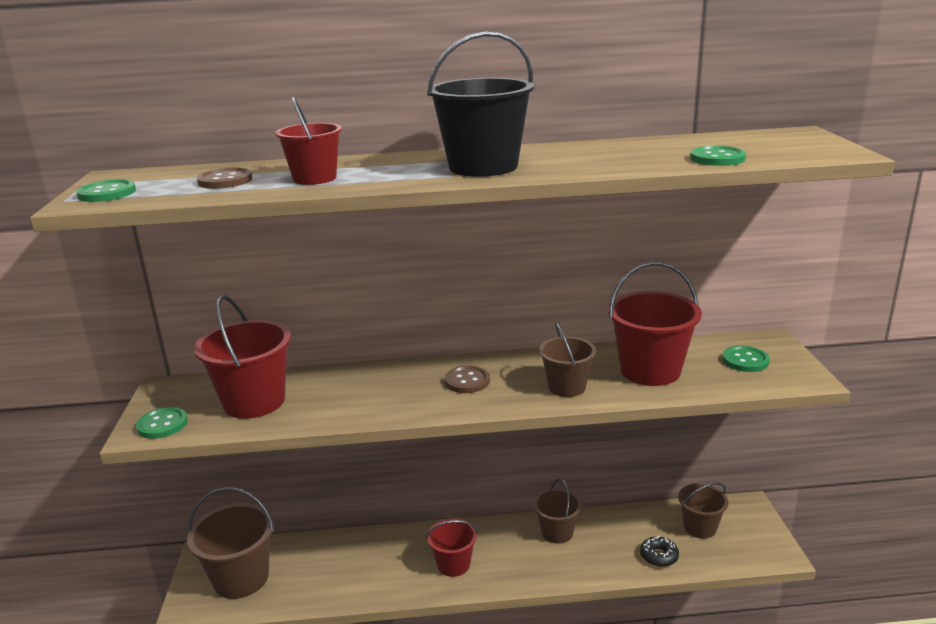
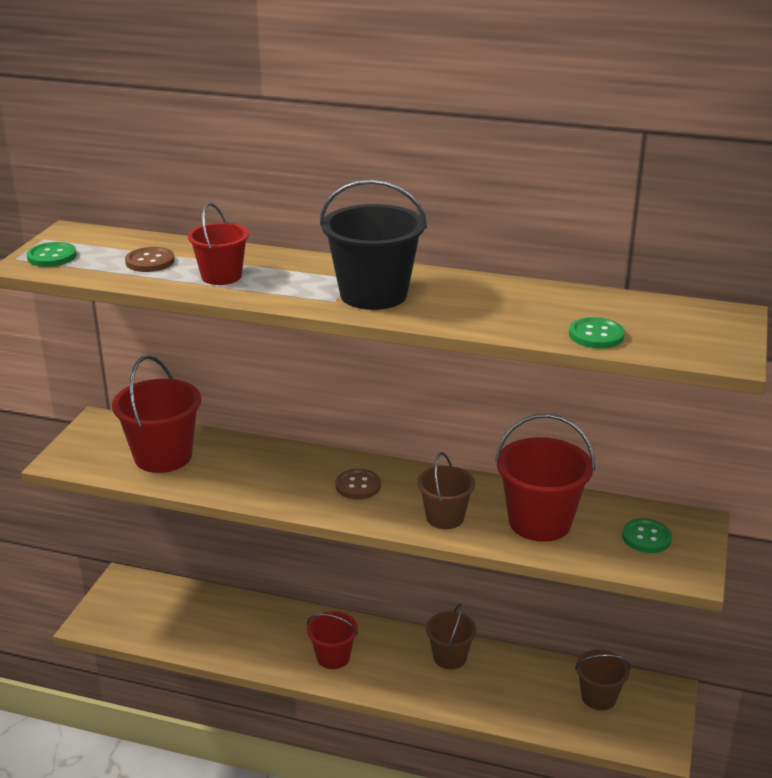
camera: 20 degrees right, 5 degrees up
(162, 424) = (79, 459): green button -> none
(241, 578) = (142, 611): brown bucket -> none
(659, 556) = (535, 712): black donut -> none

